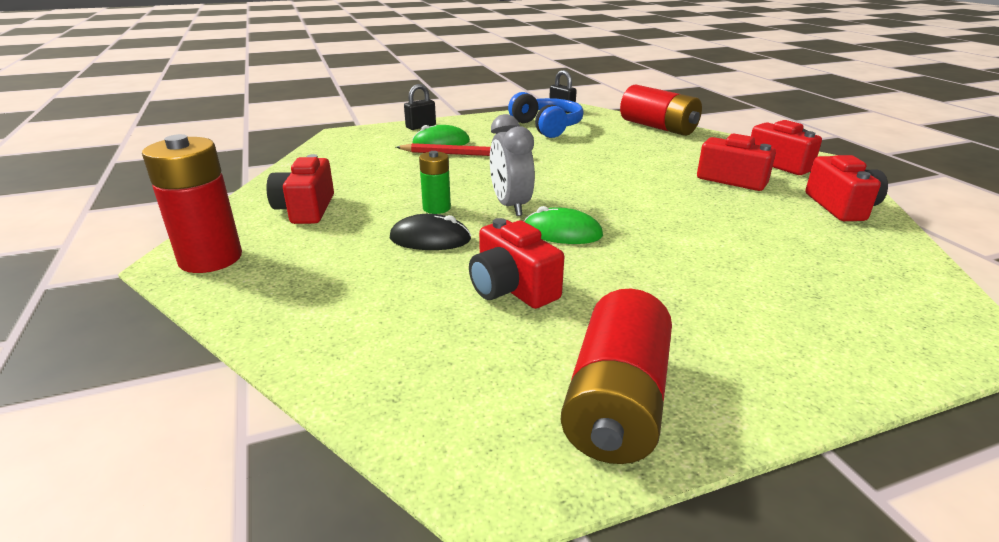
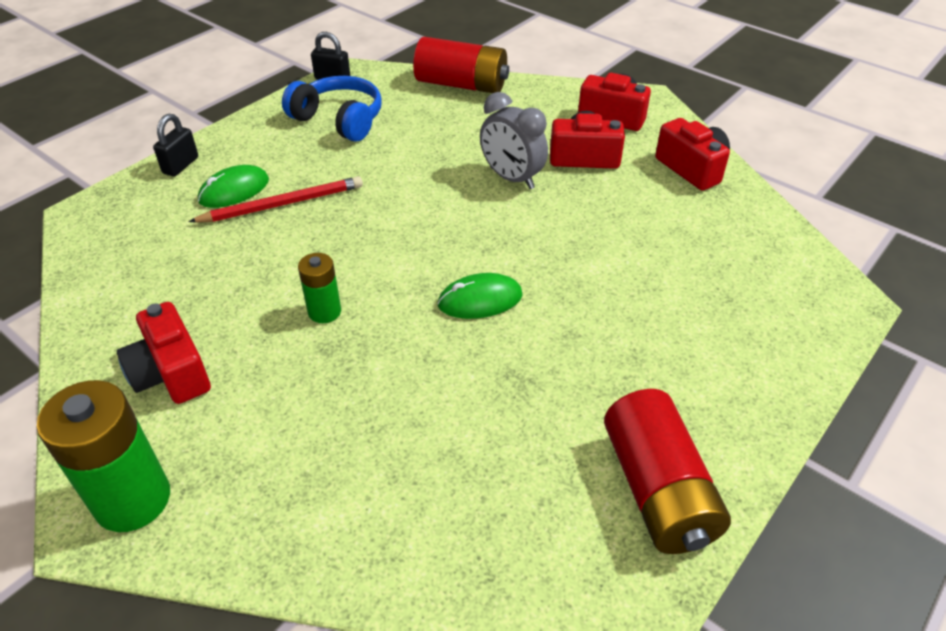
camera: 30 degrees left, 15 degrees up
(210, 258) = (133, 500): red battery -> green battery
(430, 239) = (357, 363): black mouse -> none
(510, 206) = (400, 278): grey clock -> grey clock (511, 178)
(512, 288) = (489, 399): red camera -> none

